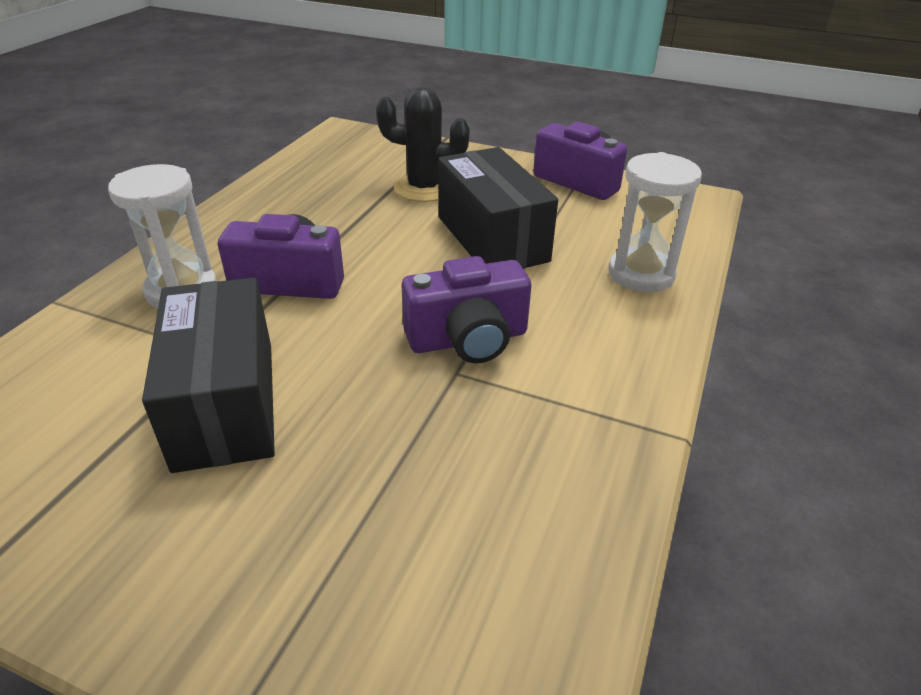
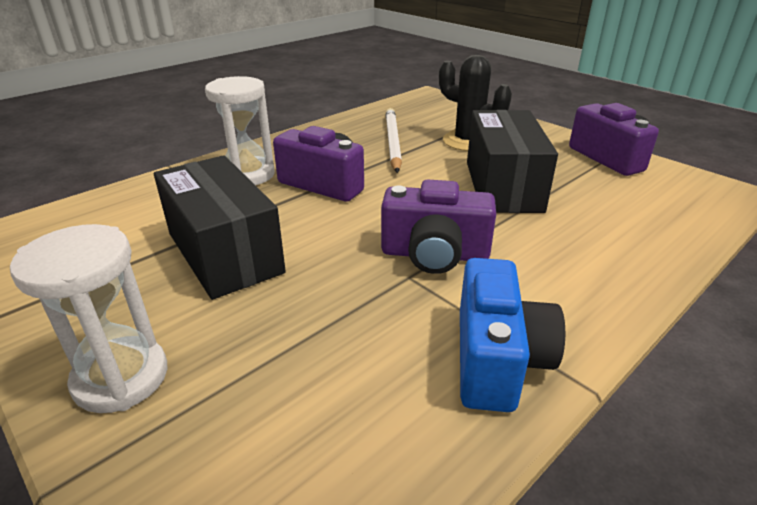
camera: 25 degrees right, 5 degrees down
(225, 403) = (224, 253): black box -> black box turned 45 degrees counterclockwise
(338, 206) = (393, 142): none -> white pencil
(589, 435) = (497, 359): none -> blue camera
(641, 274) = (629, 240): white hourglass -> white hourglass (121, 378)

